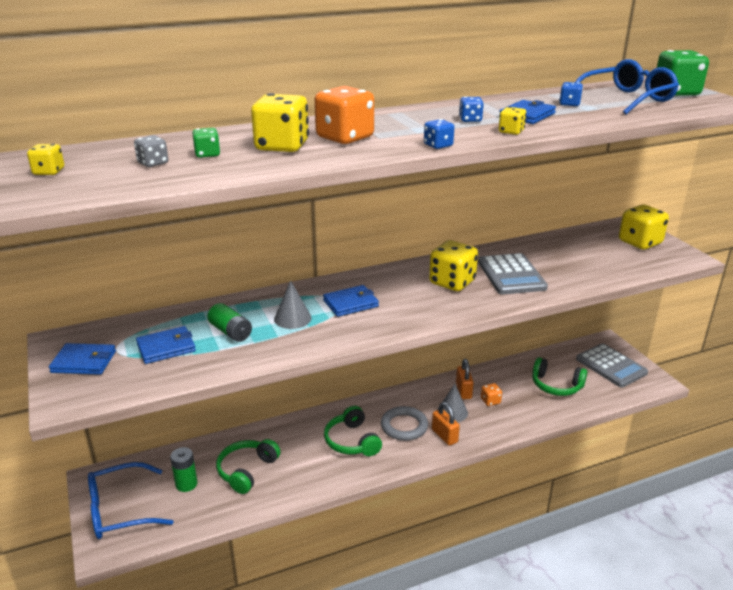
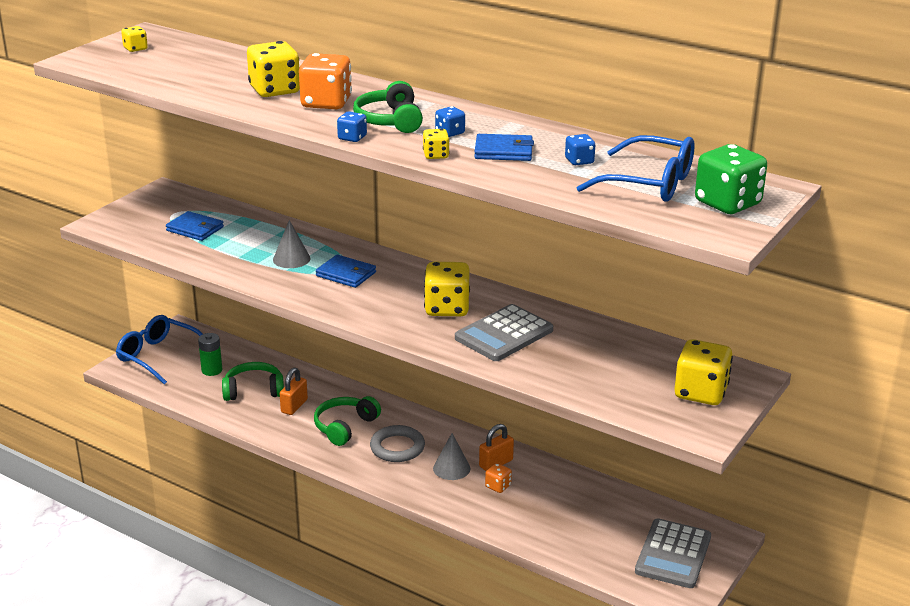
camera: 55 degrees right, 0 degrees up
(84, 362) = (147, 210): blue wallet -> none
(153, 163) = (186, 67): grey dice -> none
(207, 154) = (225, 75): green dice -> none
(231, 332) = (243, 243): green battery -> none
(444, 436) = (408, 476): orange padlock -> orange padlock (294, 406)
(556, 385) = (580, 523): green headphones -> green headphones (390, 120)

